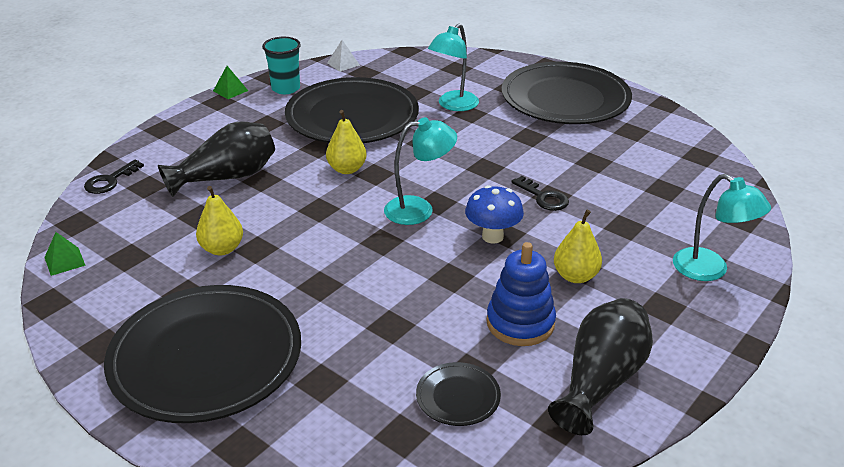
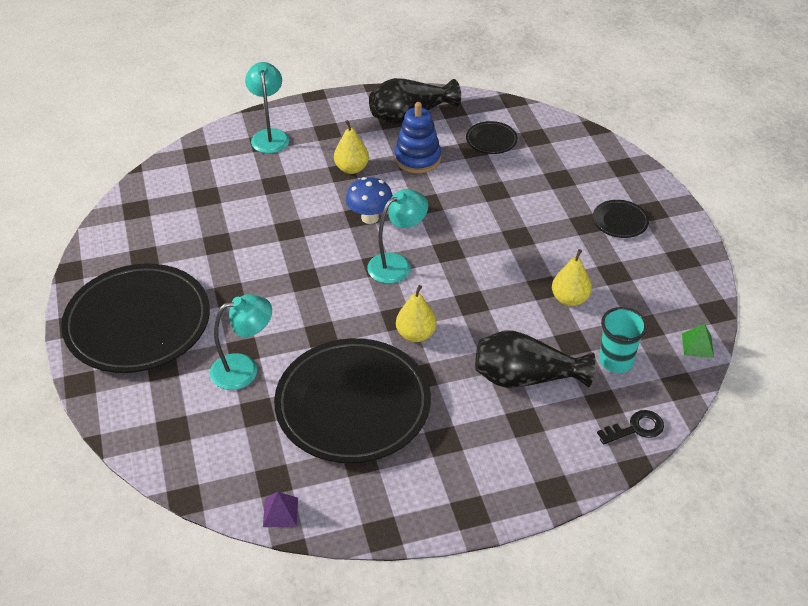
camera: 145 degrees left, 10 degrees up
(206, 357) = (620, 221): black plate -> black plate, size x0.42
(230, 90) = (445, 528): green pyramid -> none
(285, 88) = (382, 496): turquoise cup -> turquoise cup (616, 361)
(343, 64) = (280, 512): white pyramid -> purple pyramid
(419, 209) = (397, 264): turquoise lamp -> turquoise lamp turned 120 degrees clockwise
(543, 197) = (297, 230): black key -> none

